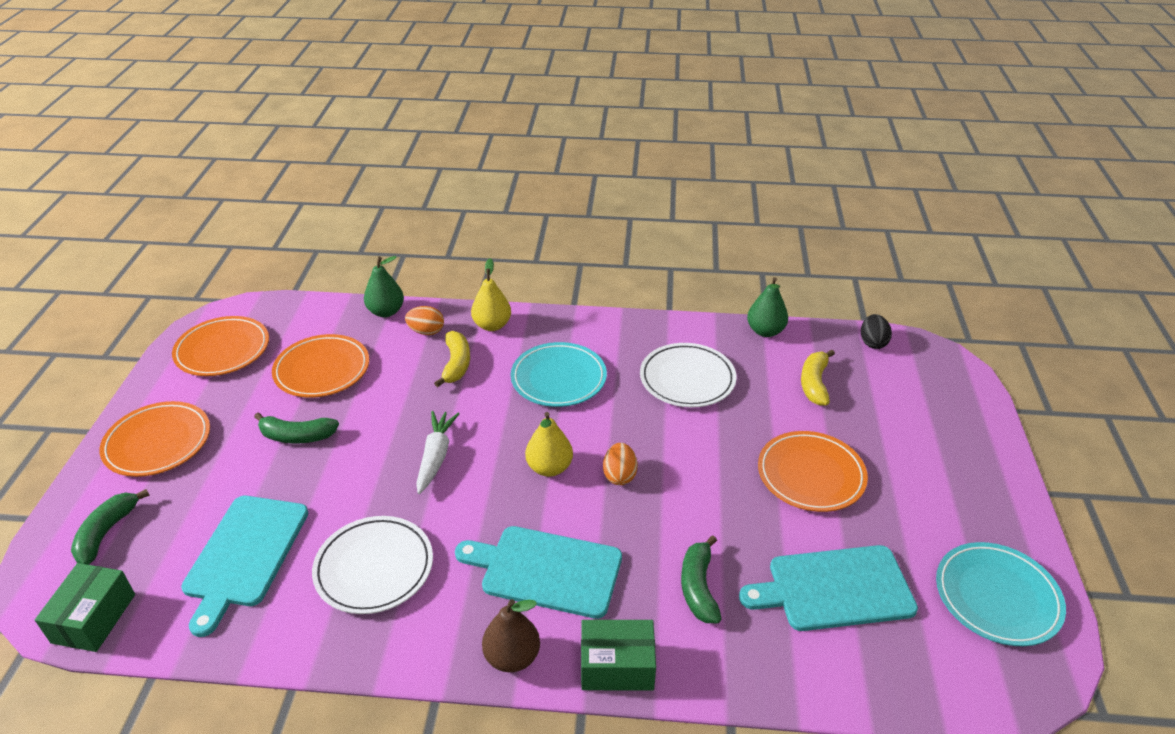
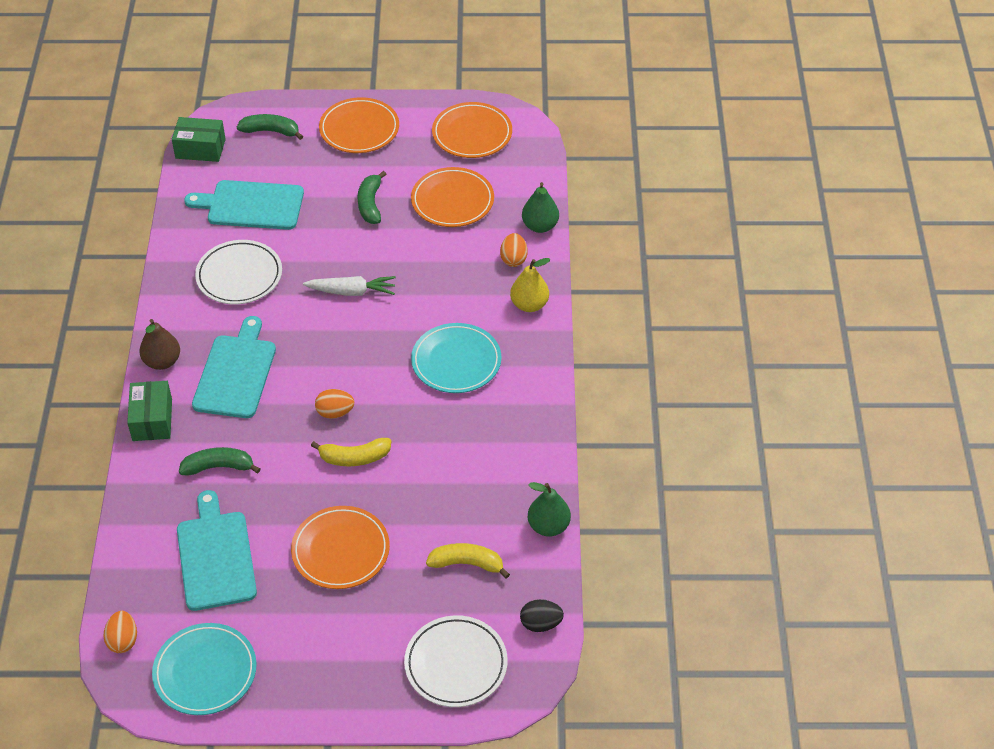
camera: 85 degrees right, 10 degrees up
(456, 364) = (469, 287): yellow banana -> yellow banana (354, 458)
(549, 468) = (342, 365): yellow pear -> none
(687, 379) = (464, 459): white plate -> white plate (456, 664)
(978, 687) = (123, 640): none -> orange egg

